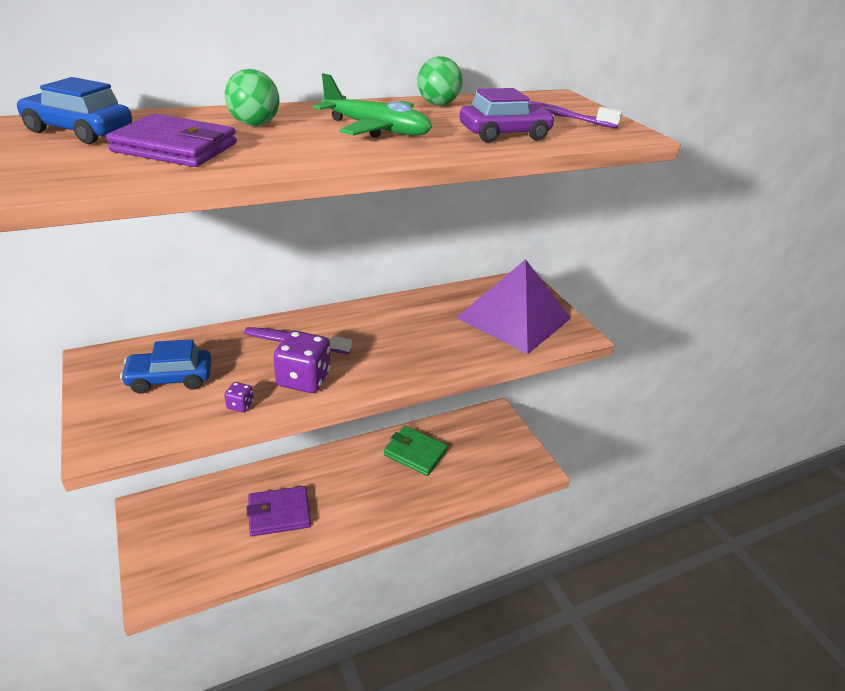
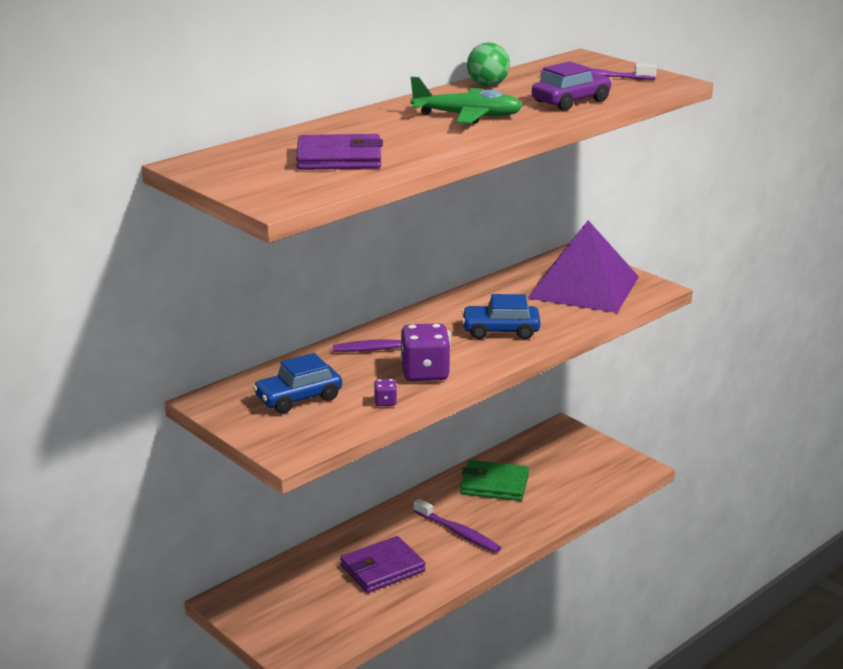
camera: 15 degrees left, 10 degrees down
(79, 131) = (244, 161): blue car -> blue car (500, 331)
(254, 124) = (367, 130): green ball -> none
(360, 494) = (458, 532): none -> purple toothbrush

